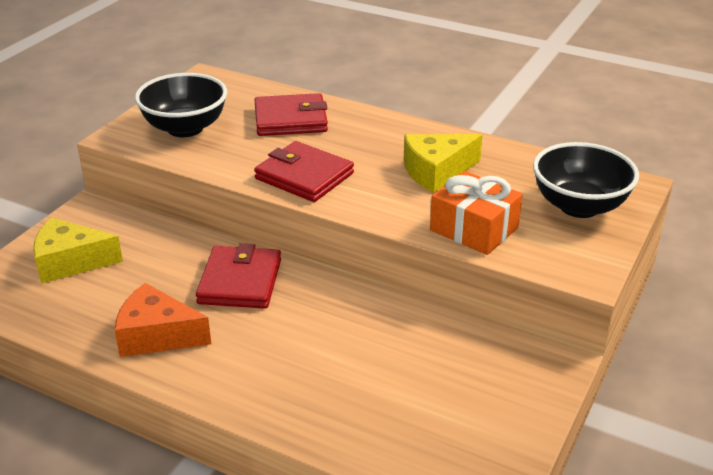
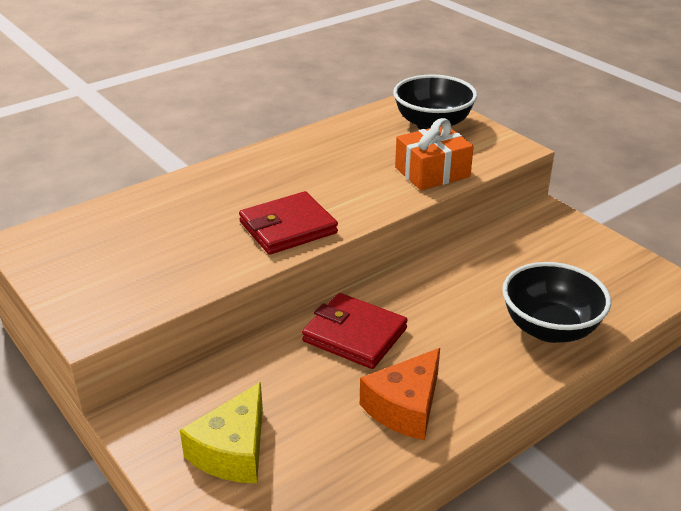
camera: 65 degrees left, 0 degrees up
(185, 128) = (123, 277): black bowl -> black bowl (549, 328)
(290, 119) = (176, 210): red wallet -> none
(436, 172) = (338, 164): yellow cheese -> none

